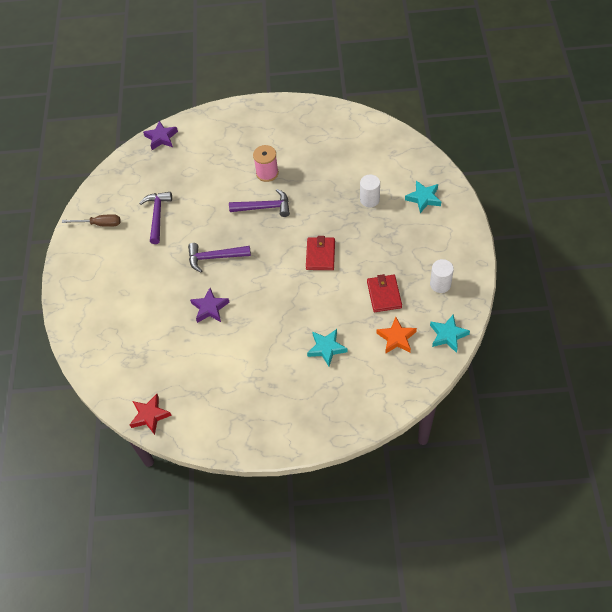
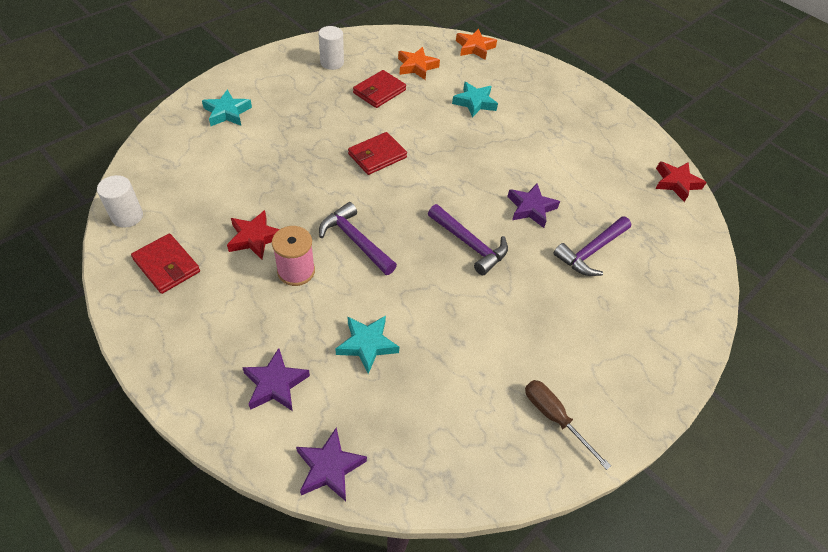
camera: 140 degrees left, 5 degrees down
(157, 216) = (473, 351): purple hammer -> purple hammer (591, 251)
(213, 138) = (275, 384): none -> purple star
(304, 166) = (255, 238): none -> red star
(315, 127) = (167, 265): none -> red wallet
(369, 200) = (263, 152): white cylinder -> white cylinder (127, 216)
(392, 399) = (474, 48): none -> orange star
(448, 335) = (382, 41): turquoise star -> turquoise star (367, 345)

